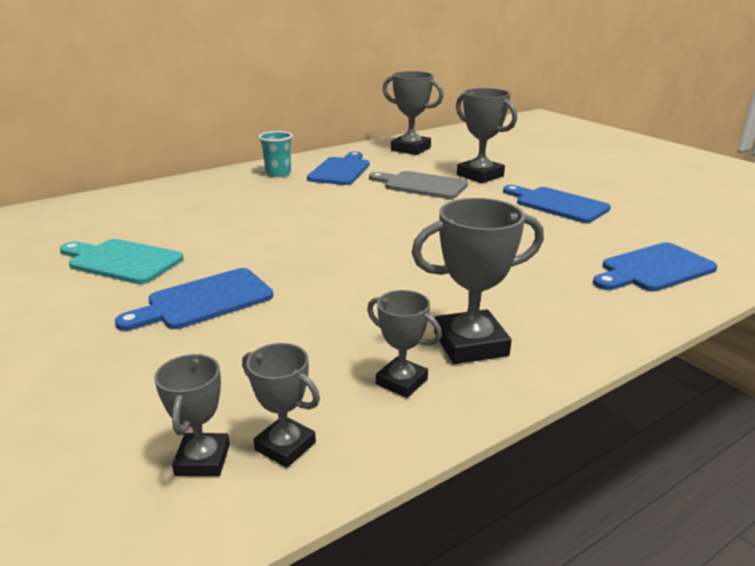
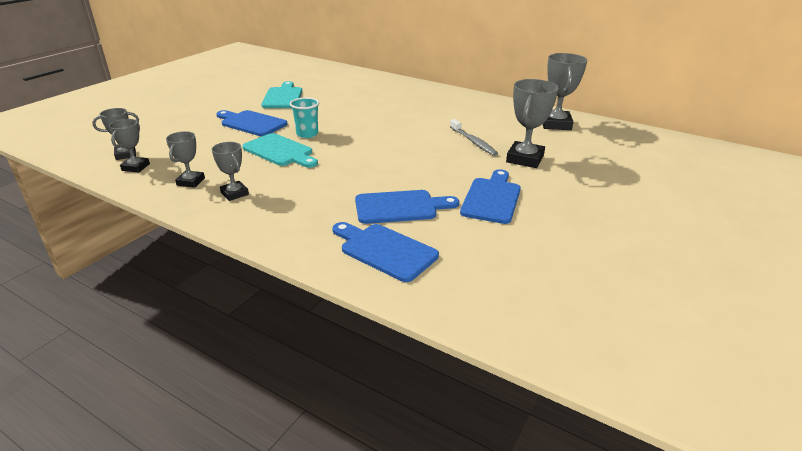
camera: 65 degrees right, 5 degrees up
(278, 173) = (441, 97): turquoise cup -> turquoise cup (307, 134)
(340, 170) = (471, 112): blue cutting board -> blue cutting board (400, 207)
(346, 291) = (280, 151): none -> turquoise cutting board
(421, 185) = (473, 142): grey cutting board -> grey toothbrush
(470, 344) = (234, 193): grey trophy -> grey trophy, size x0.59

